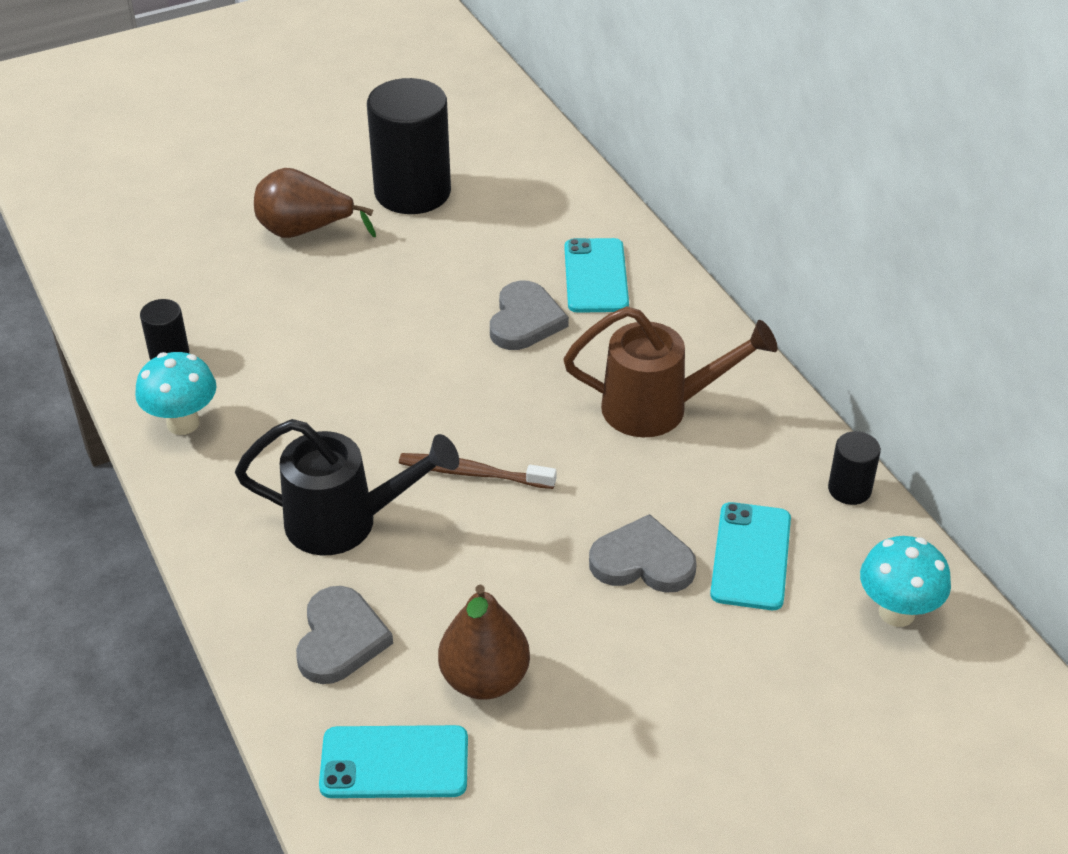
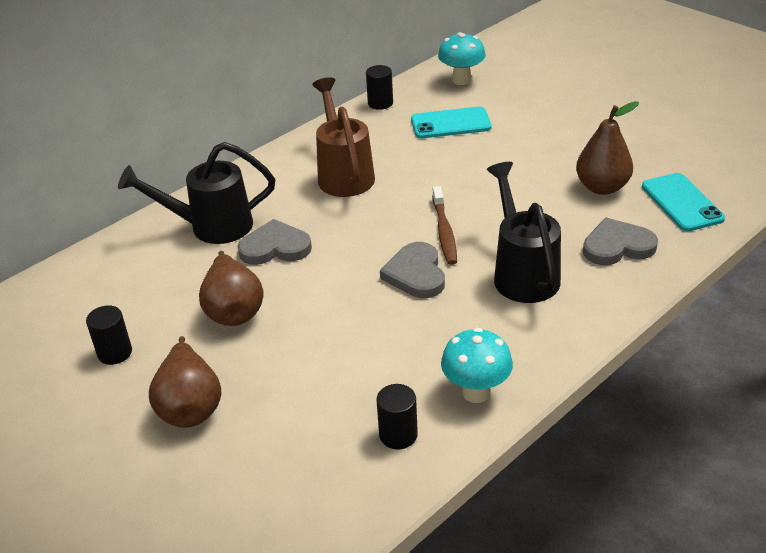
camera: 105 degrees left, 5 degrees down
(412, 192) = (115, 353): black cylinder -> black cylinder, size x0.46
(428, 274) = (233, 310): none -> brown pear
(596, 276) = (211, 227): turquoise phone -> black watering can
(643, 561) = (477, 155): grey heart -> grey heart (416, 274)

